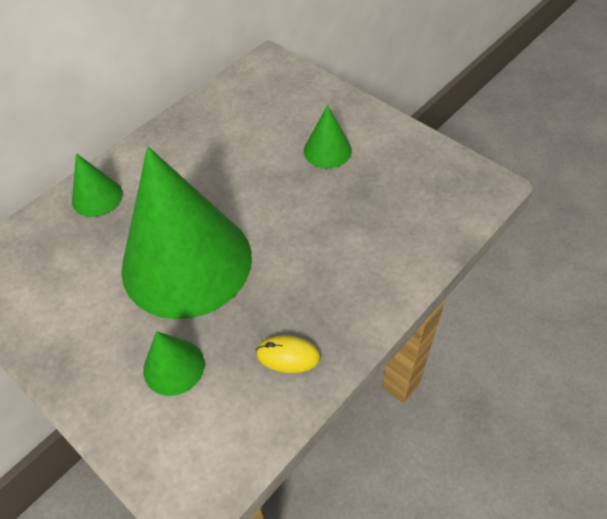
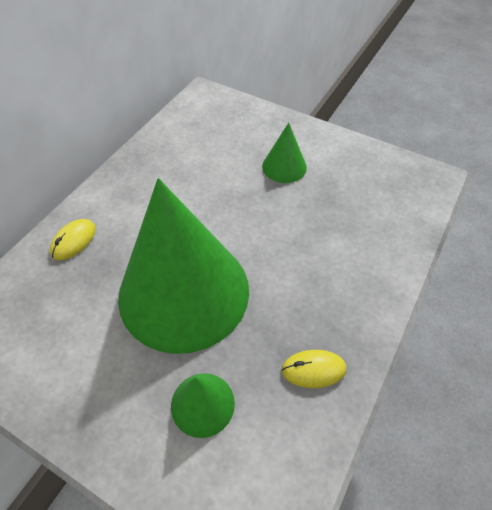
camera: 15 degrees left, 0 degrees up
(97, 197) = (74, 241): green cone -> yellow mouse

